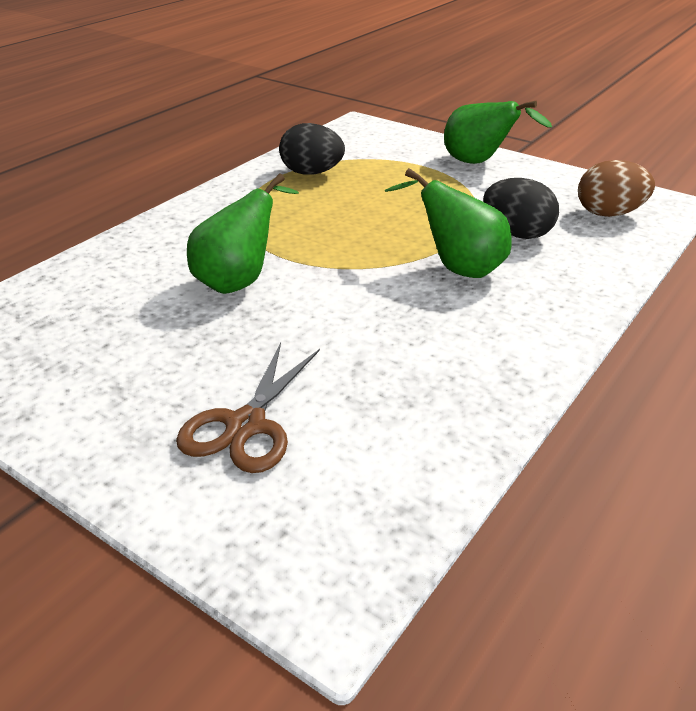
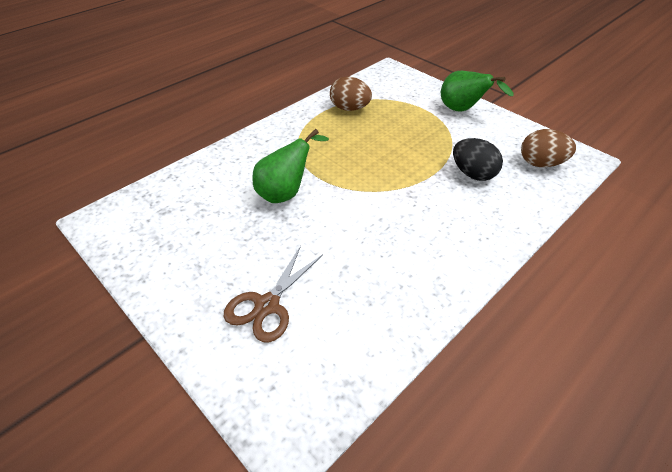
camera: 10 degrees right, 10 degrees up
(311, 173) = (349, 108): black egg -> brown egg
(457, 268) = (426, 198): green pear -> none

